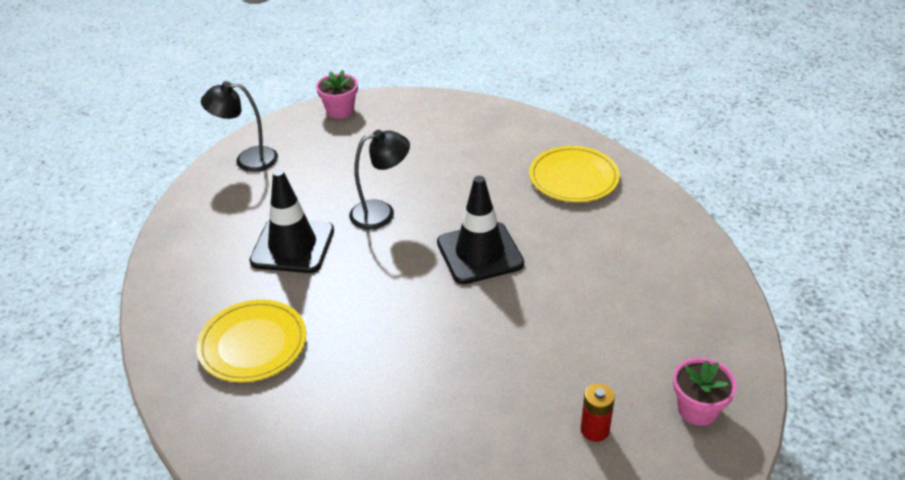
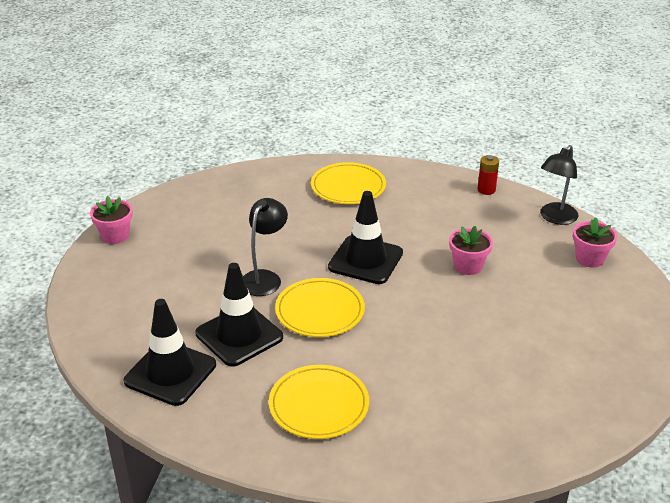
camera: 50 degrees left, 5 degrees down
(211, 240) = (170, 373): none -> black traffic cone
(247, 160) = (100, 308): black lamp -> black lamp (555, 218)
(375, 270) = (320, 311): none -> yellow plate
(559, 323) = (468, 266): none -> pink flower pot
(595, 430) = (565, 301): red battery -> red battery (486, 190)

